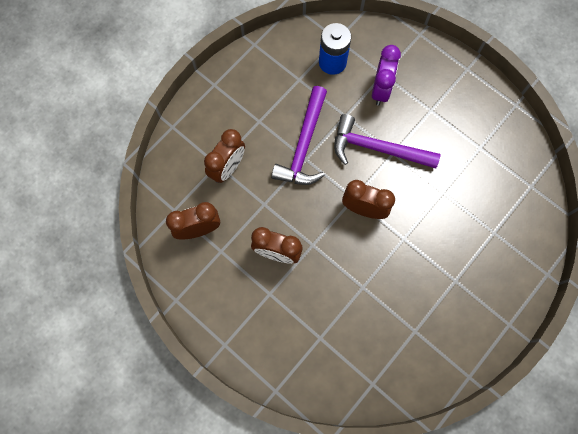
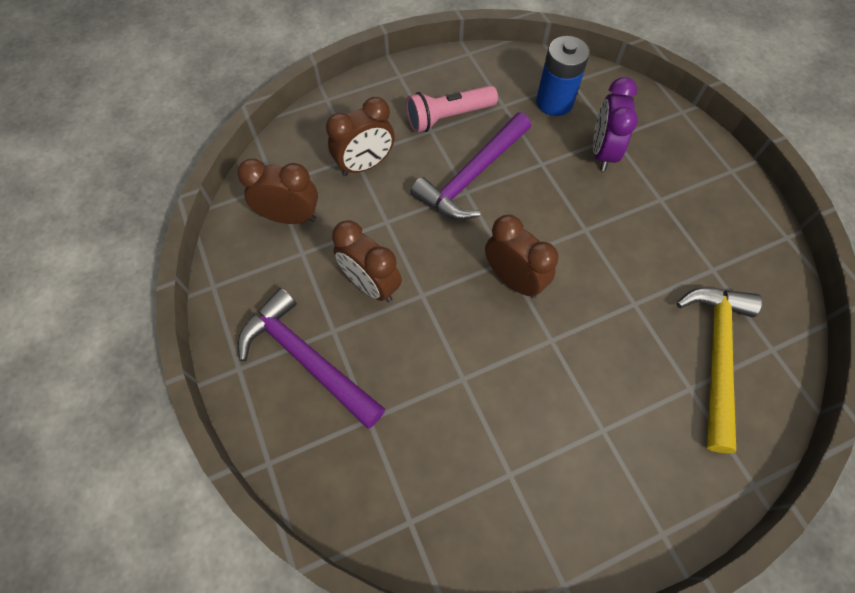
camera: 25 degrees right, 10 degrees down
(265, 105) = (448, 117): none -> pink flashlight
(377, 148) = (566, 215): purple hammer -> purple hammer (307, 358)
(380, 90) = (602, 152): purple clock -> purple clock turned 150 degrees clockwise
(501, 205) = (716, 356): none -> yellow hammer

